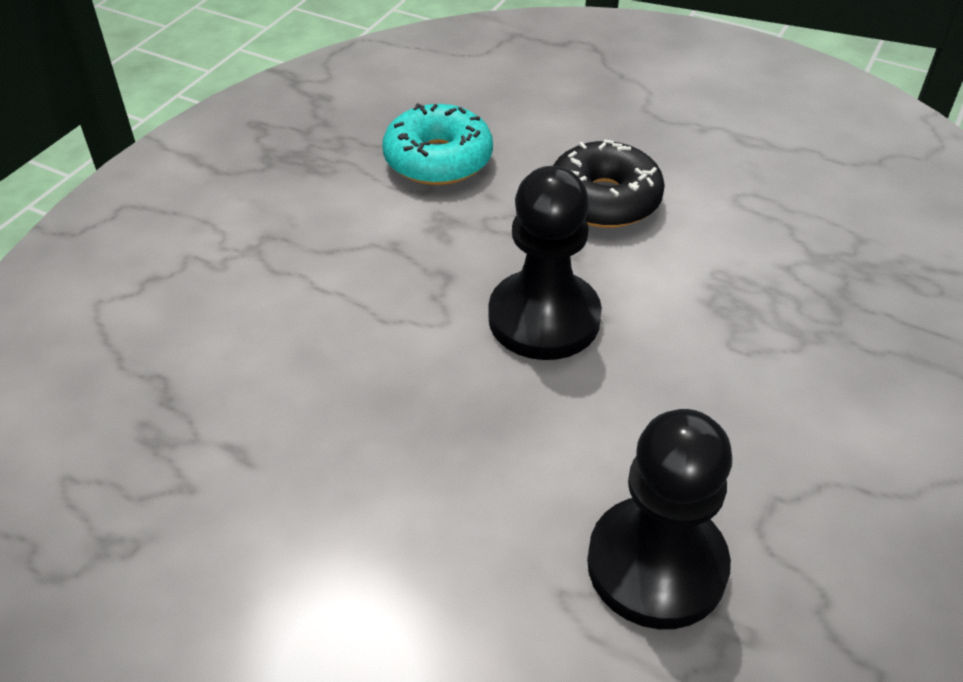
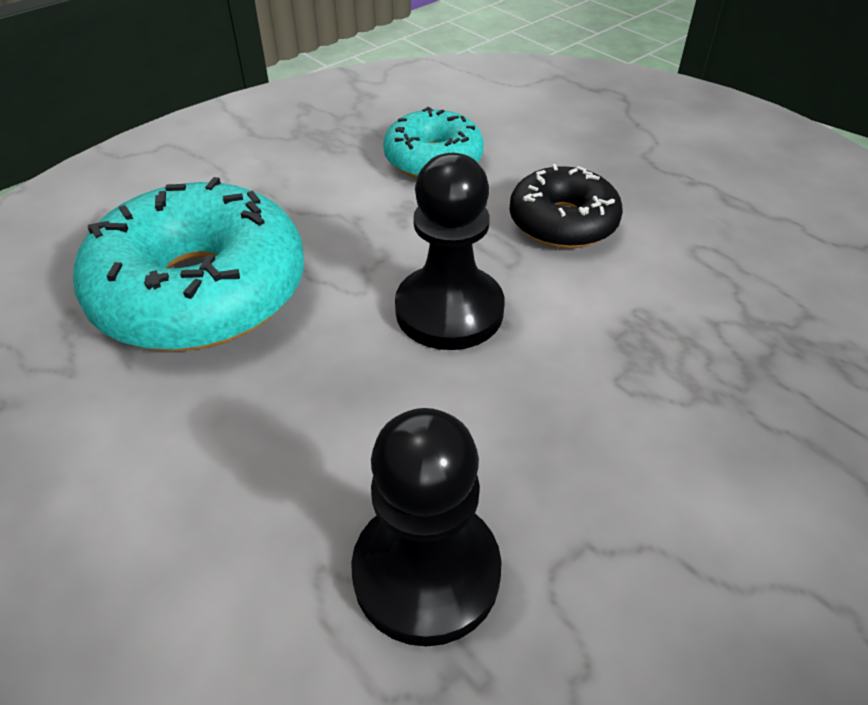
camera: 20 degrees right, 0 degrees up
(277, 365) = (201, 291): none -> turquoise donut

